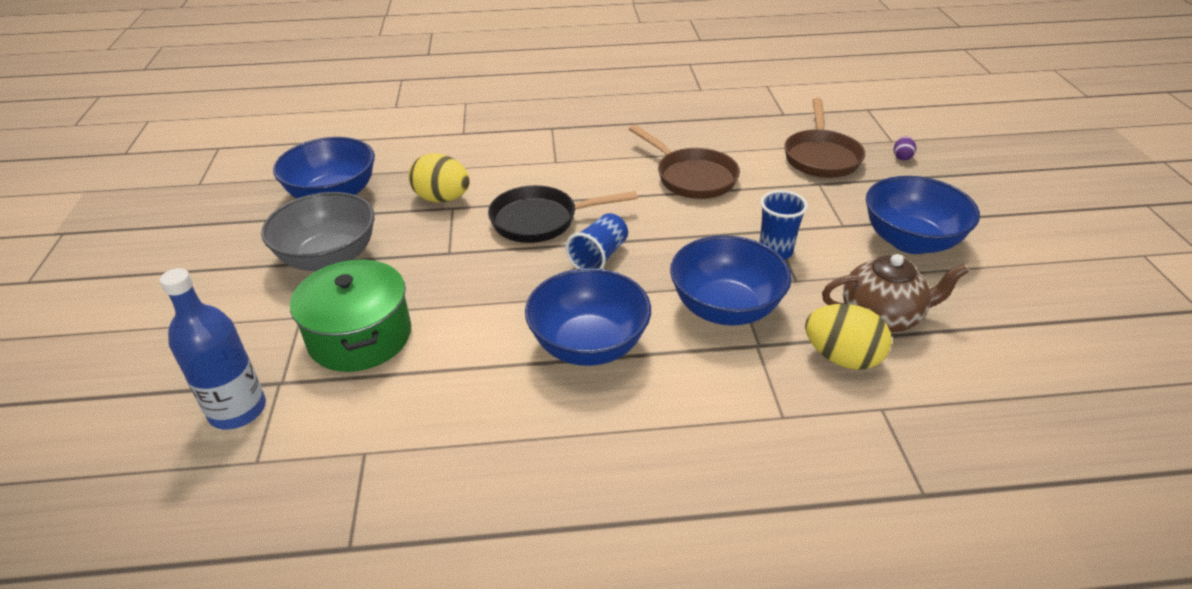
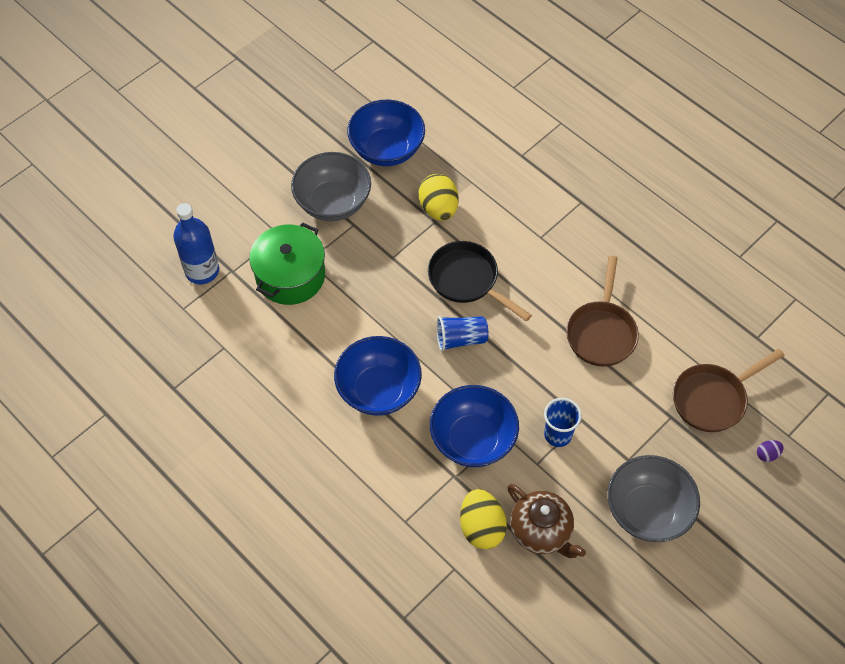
camera: 50 degrees right, 20 degrees up
(910, 241) = (647, 511): blue bowl -> grey bowl

